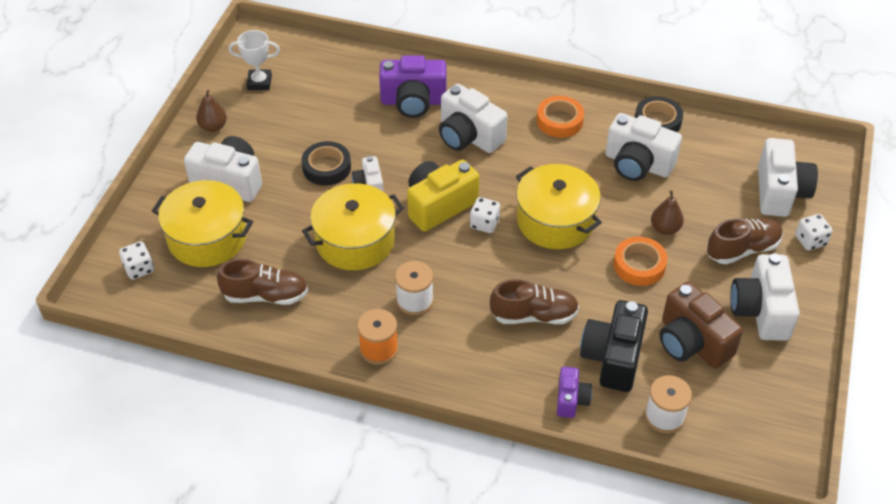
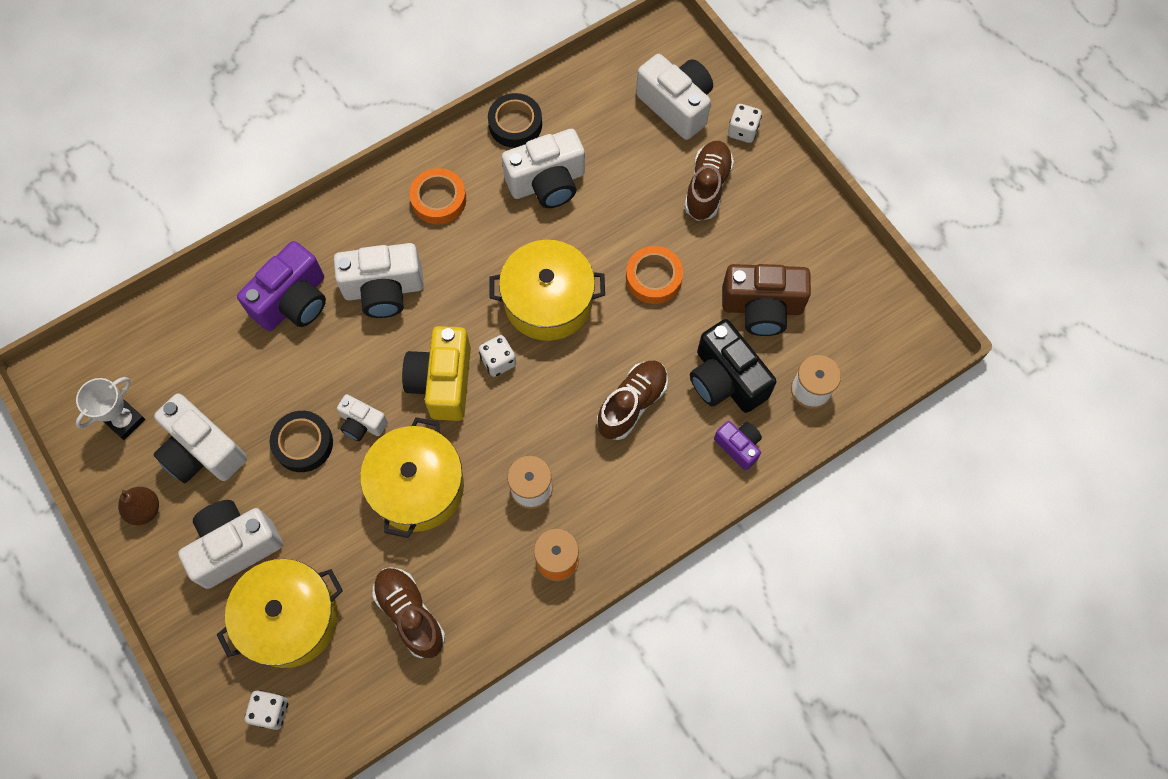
camera: 50 degrees left, 20 degrees up
(265, 295) = (410, 614): brown shoe -> brown shoe turned 75 degrees counterclockwise
(665, 229) = (634, 224): brown pear -> none
(761, 311) = (776, 230): white camera -> white camera (203, 451)

